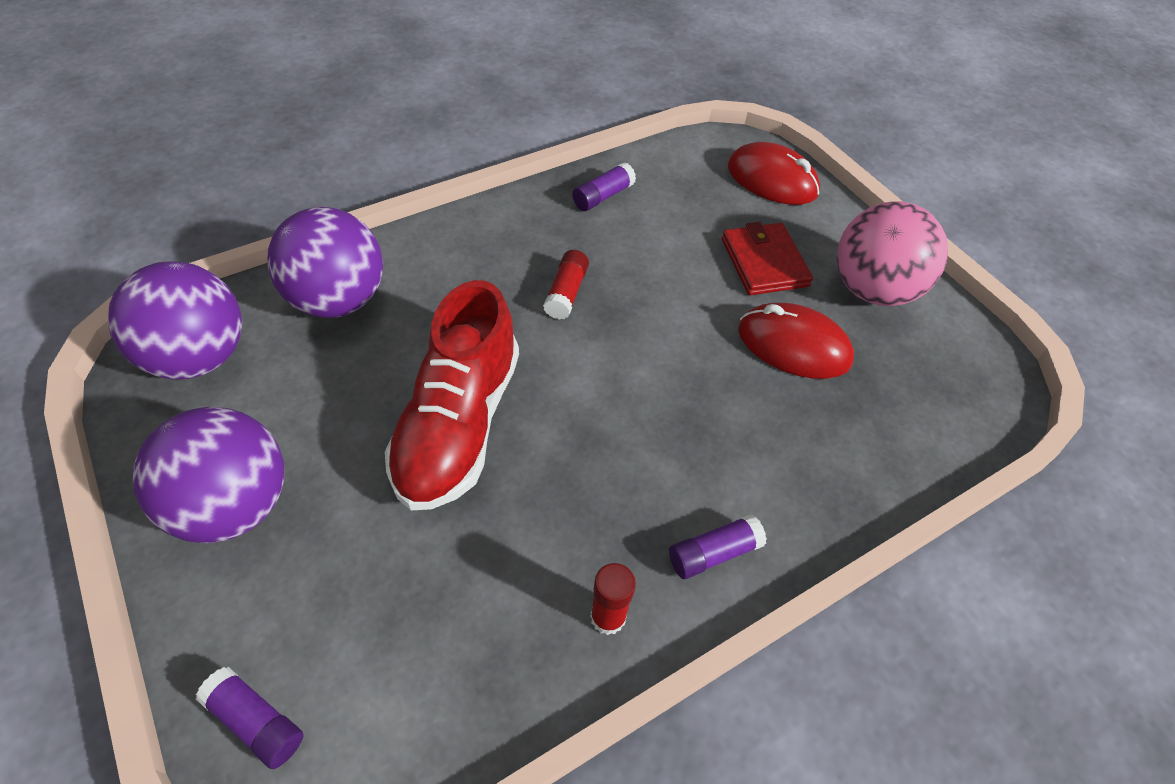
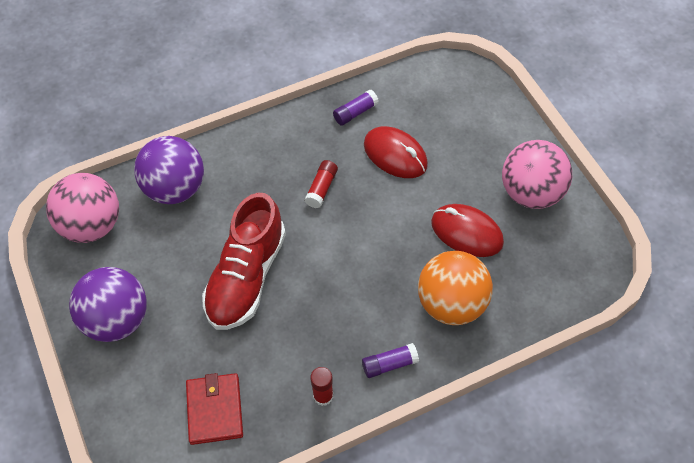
camera: 10 degrees right, 5 degrees up
(199, 357) = (92, 225): purple ball -> pink ball
(256, 721) = (133, 436): purple glue stick -> none
(764, 262) = (459, 169): red wallet -> red wallet (214, 410)
(772, 180) = (479, 101): red mouse -> red mouse (395, 155)
(794, 450) = (451, 304): none -> orange ball

